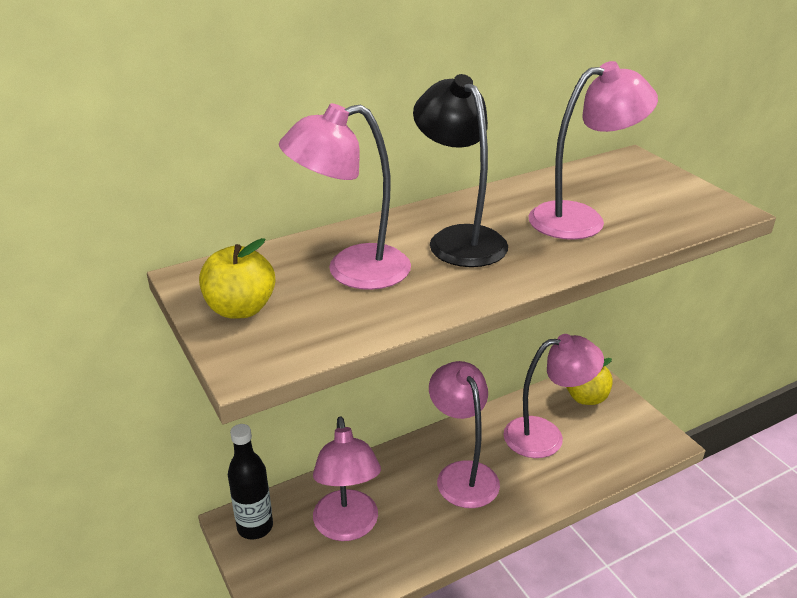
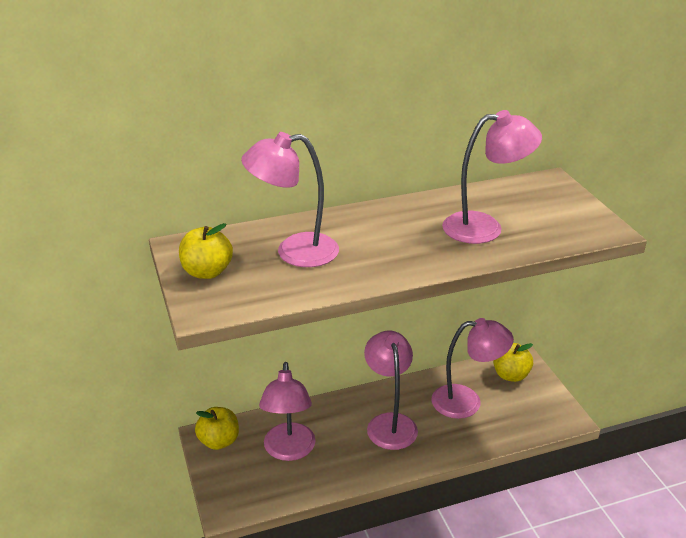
camera: 10 degrees right, 0 degrees up
(255, 527) = (219, 441): black bottle -> yellow apple
(459, 239) = (383, 234): black lamp -> none

